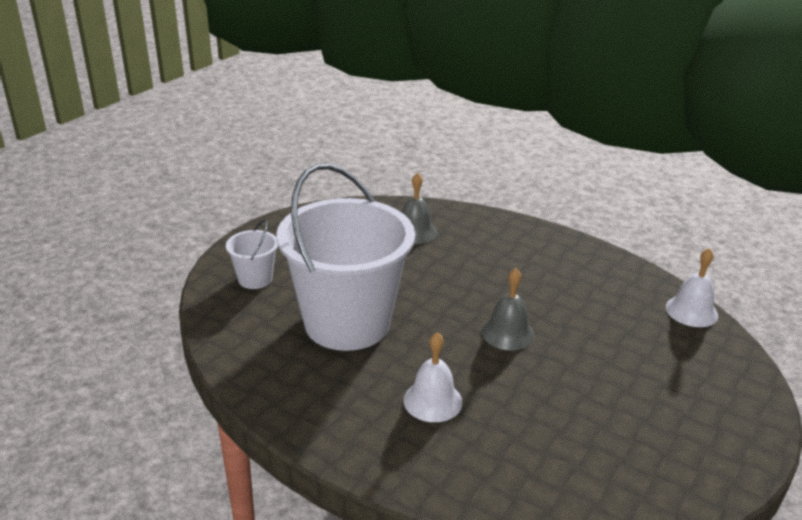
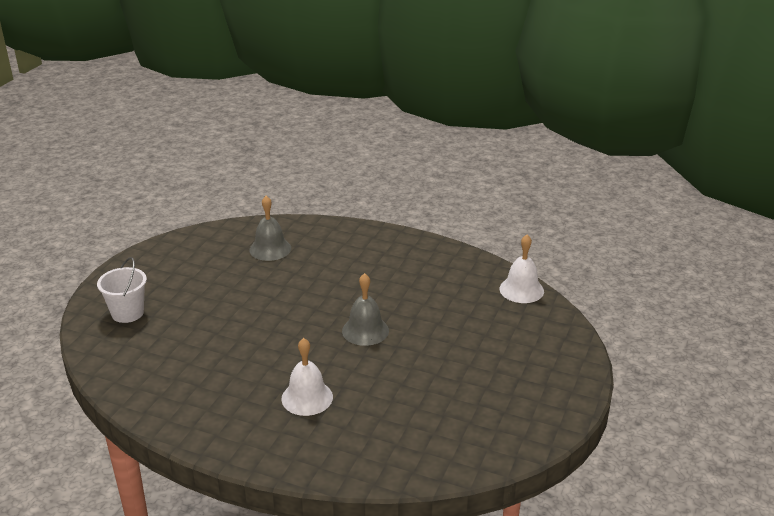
camera: 10 degrees left, 0 degrees up
(347, 323) = (221, 341): white bucket -> none

